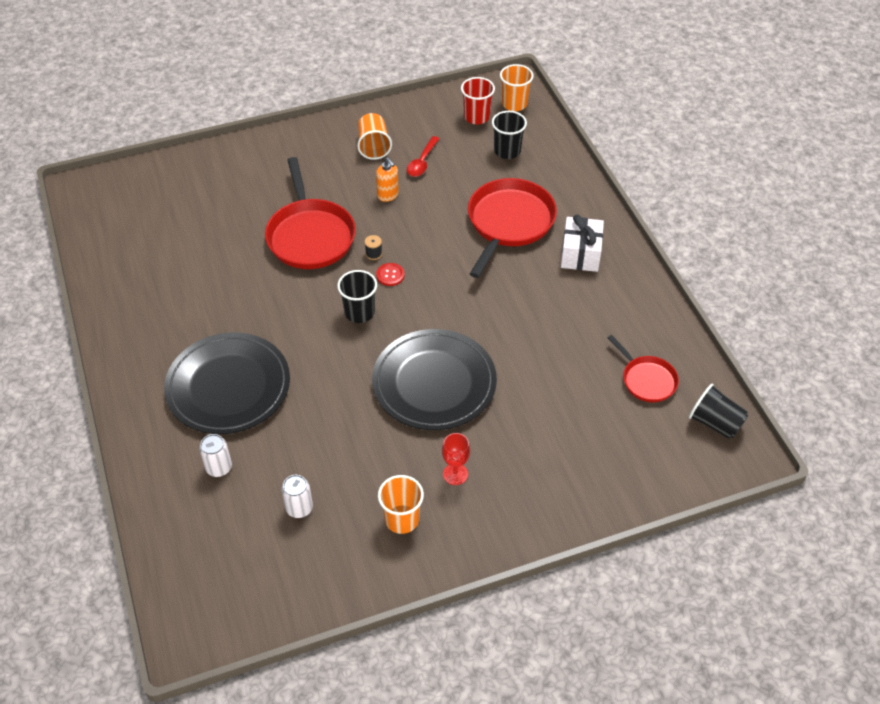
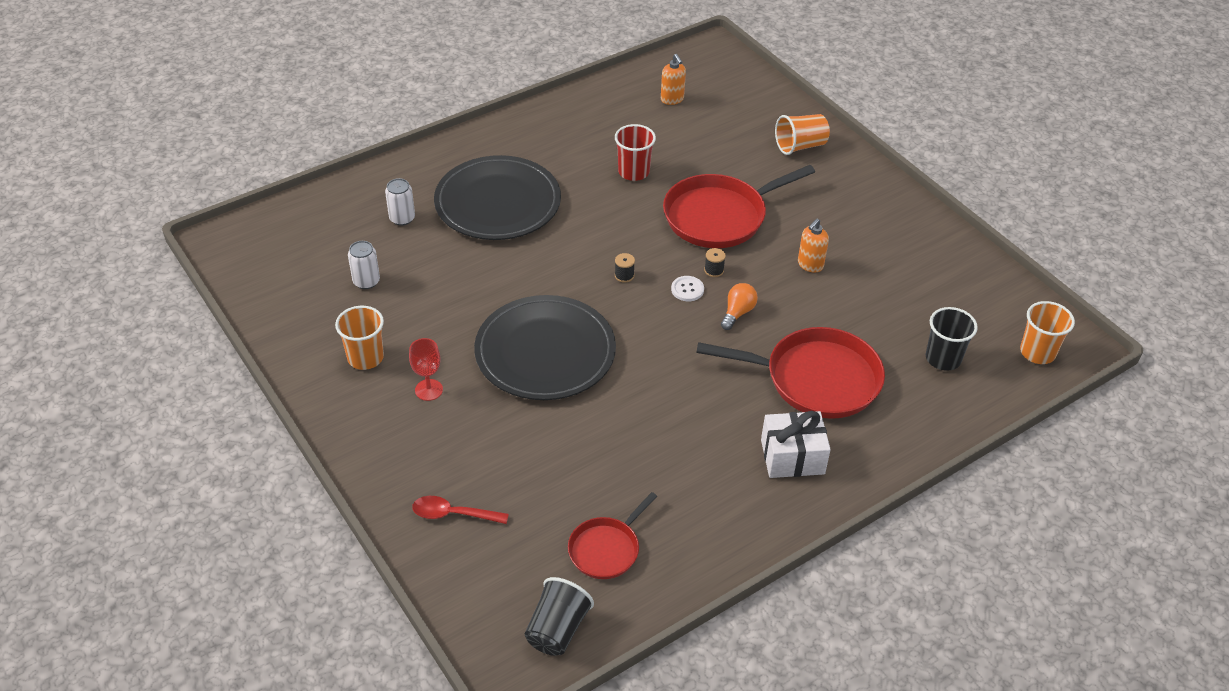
camera: 75 degrees right, 5 degrees down
(139, 232) = (672, 99): none -> orange soap dispenser
(359, 312) = (624, 275): black cup -> black spool
(373, 146) = (884, 238): orange cup -> orange cup (800, 146)
(390, 275) = (687, 289): red button -> white button
(422, 162) = (880, 284): red spoon -> red spoon (453, 514)
(426, 250) = (737, 313): none -> orange light bulb
(476, 117) = (990, 319): red cup -> red cup (633, 172)

